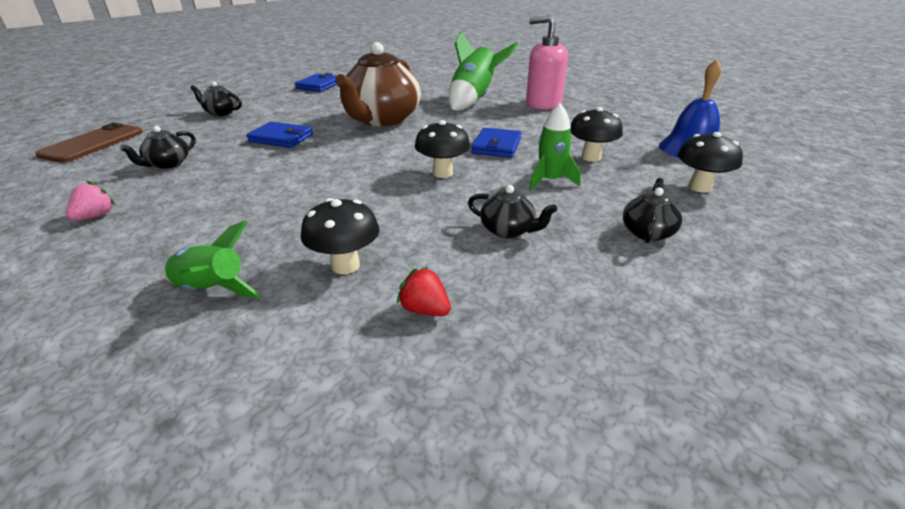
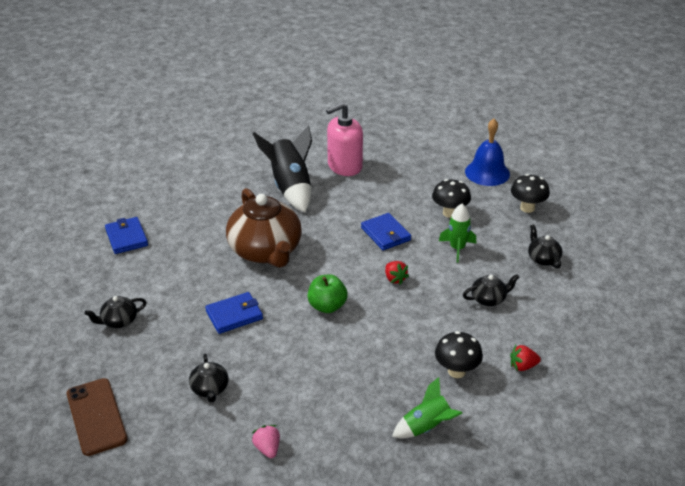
camera: 45 degrees left, 5 degrees up
(349, 163) = (327, 306): none -> green apple
(442, 173) = (395, 279): black mushroom -> red strawberry
(474, 100) = (290, 188): green rocket -> black rocket

